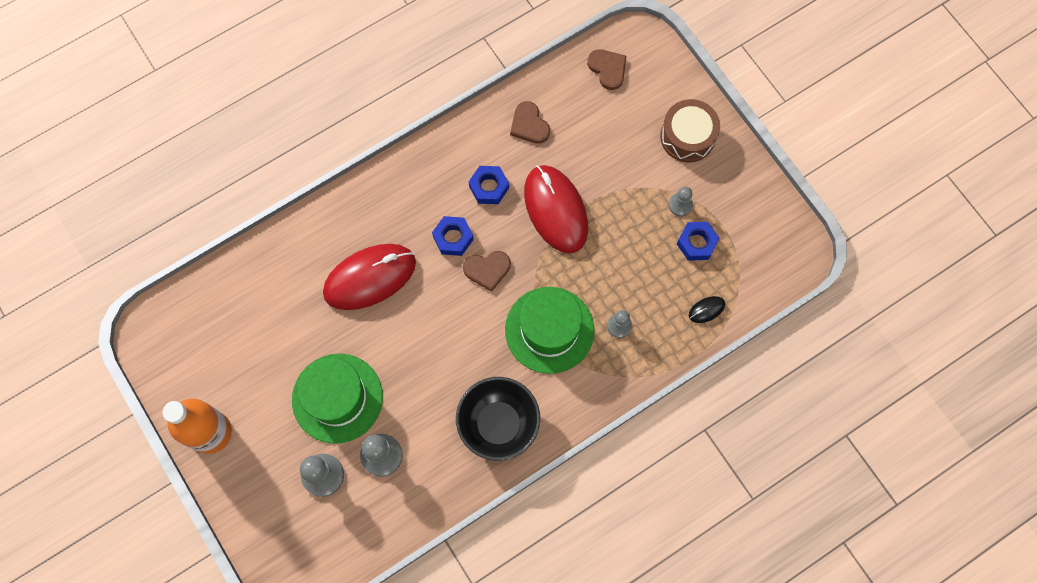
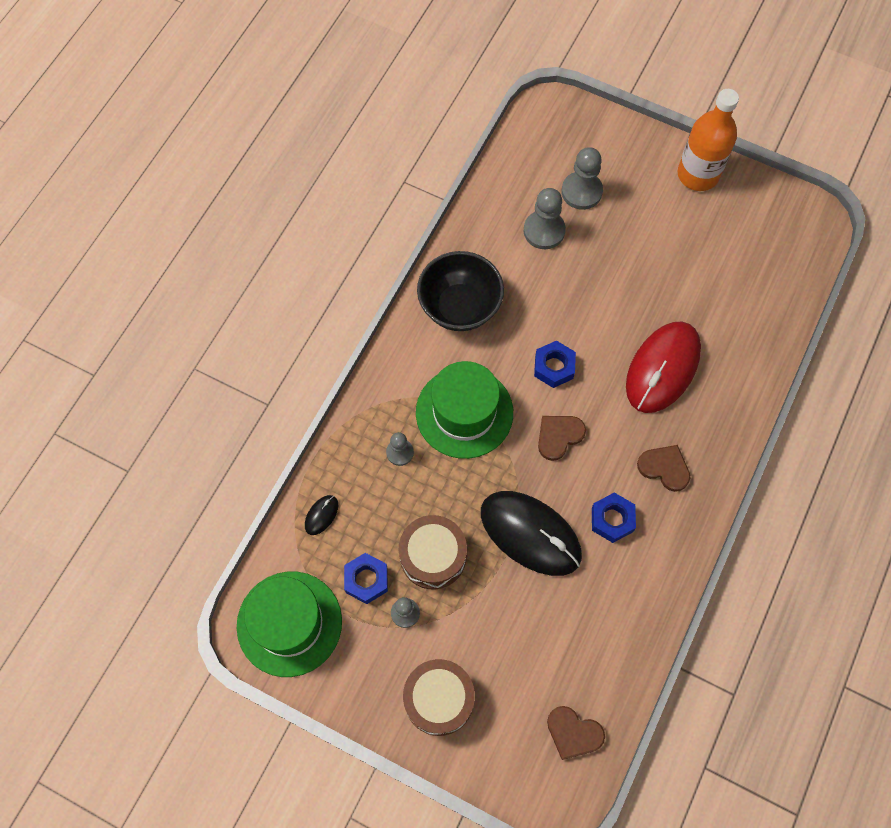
camera: 150 degrees right, 5 degrees down
(337, 398) = (614, 254): green hat -> green hat (289, 623)
(453, 238) = (612, 448): blue nut -> blue nut (554, 367)
(529, 125) = (616, 613): brown heart -> brown heart (664, 468)
(555, 210) = (530, 534): red mouse -> black mouse
(637, 233) = (433, 556): none -> brown drum

